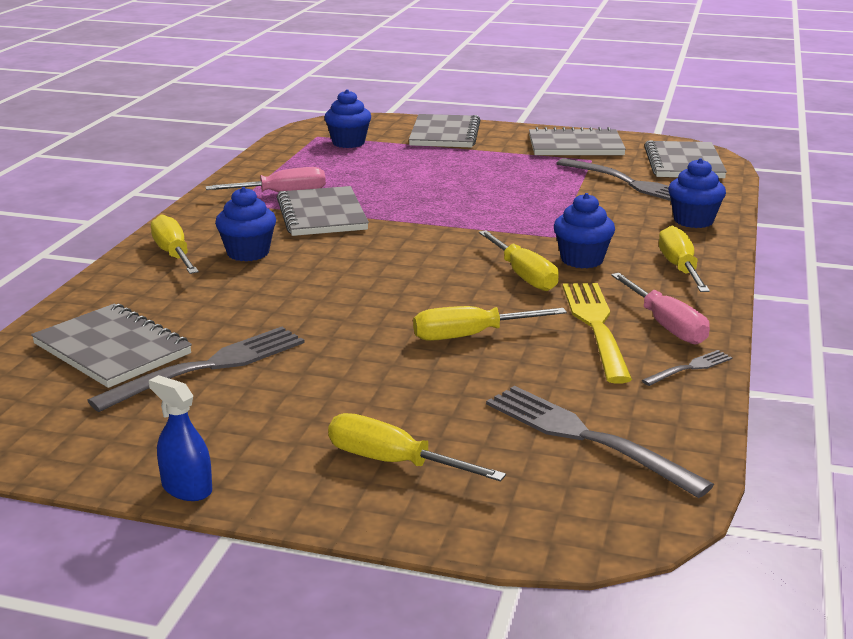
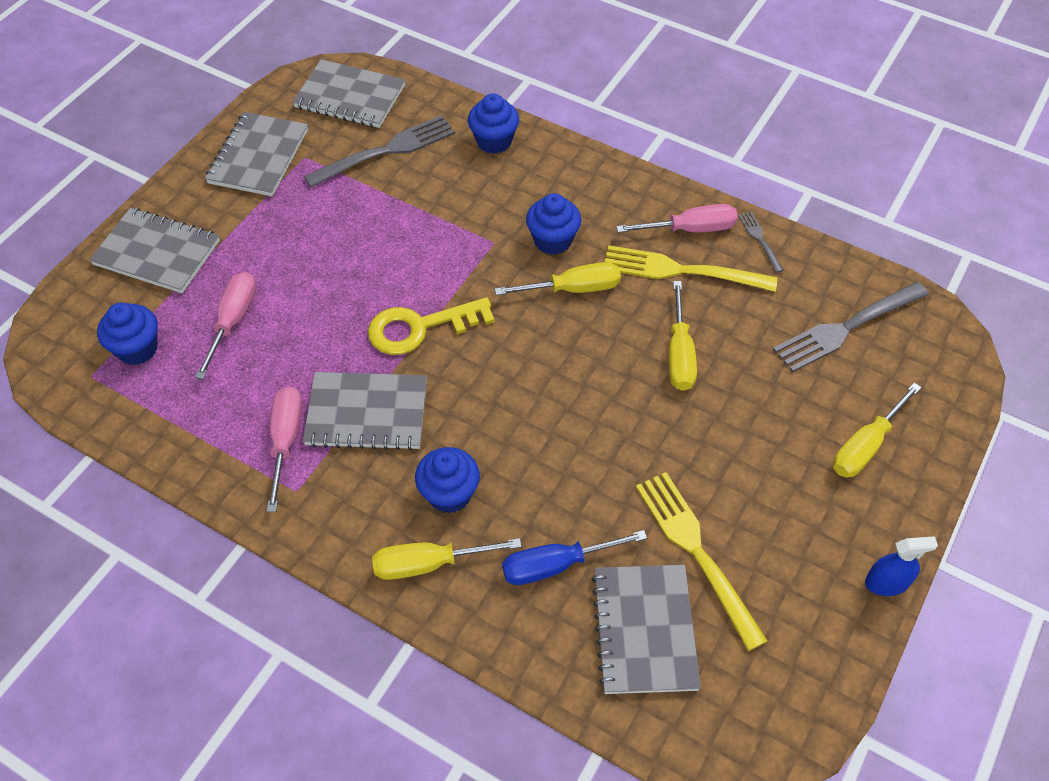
camera: 75 degrees left, 30 degrees up
(112, 349) = (644, 630): grey notebook -> grey notebook turned 60 degrees counterclockwise
(181, 303) = (557, 565): none -> blue screwdriver
(187, 488) = (886, 583): blue spray bottle -> blue spray bottle turned 150 degrees counterclockwise
(209, 367) = (696, 552): grey fork -> yellow fork
(392, 163) = (233, 321): none -> pink screwdriver
(427, 221) = (420, 328): none -> yellow key
(680, 268) = (590, 185): yellow screwdriver -> none

